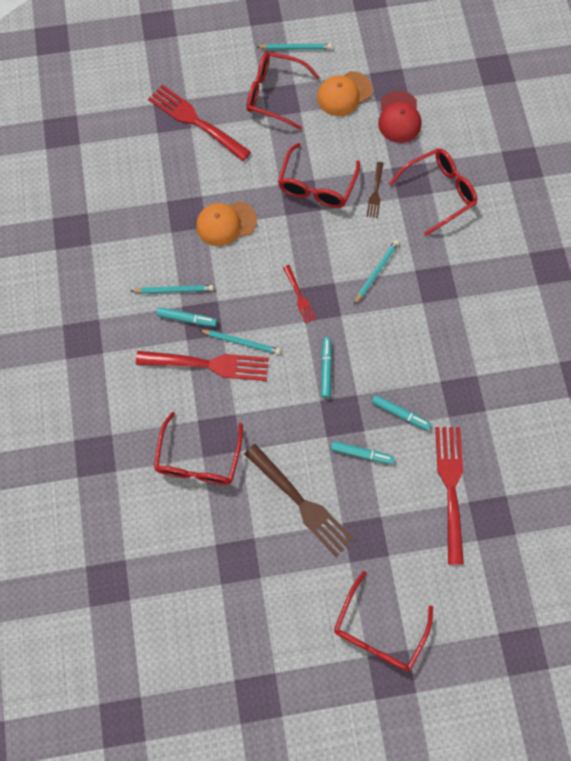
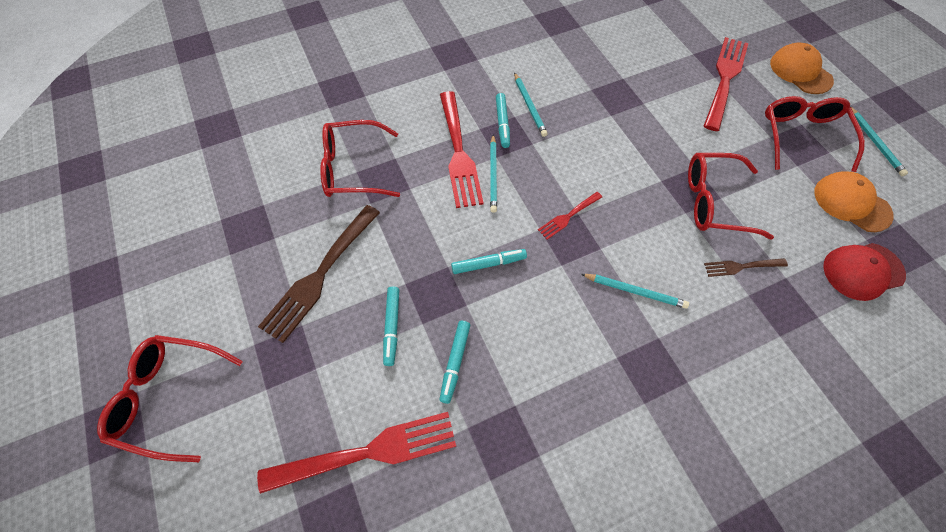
camera: 75 degrees right, 10 degrees down
(226, 223) = (623, 130): orange cap -> orange cap (800, 72)
(438, 192) = (785, 343): red glasses -> none

